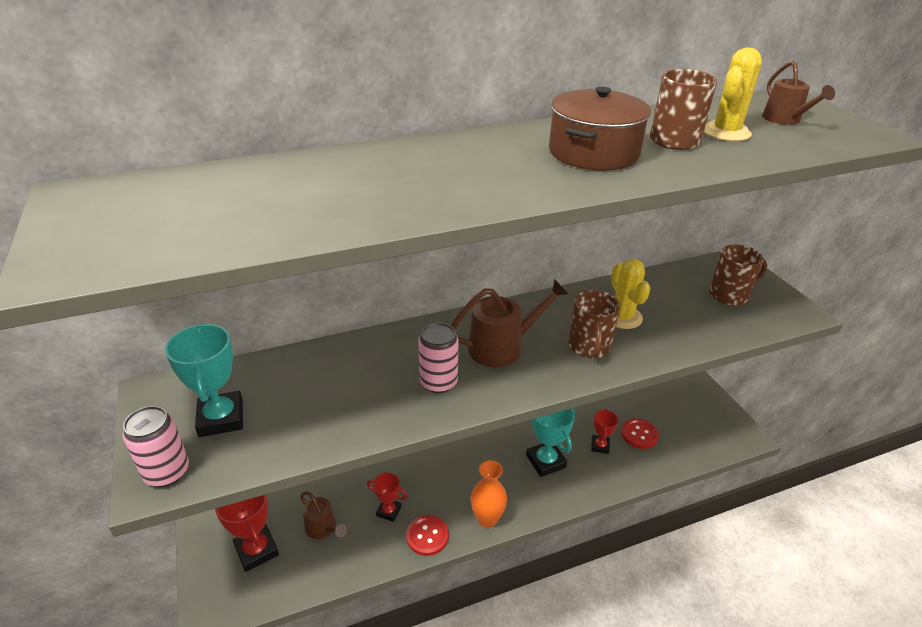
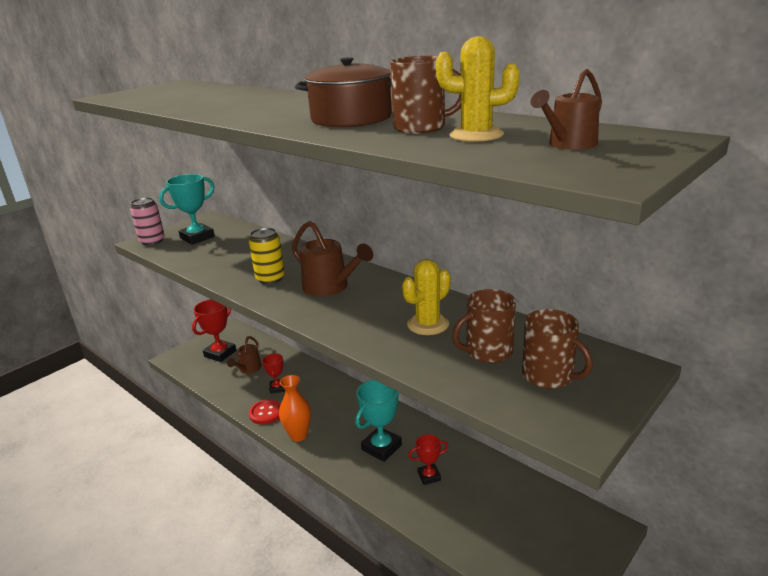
camera: 65 degrees right, 10 degrees down
(438, 382) = (270, 278): pink can -> yellow can
(589, 347) = (364, 320): brown mug -> brown mug (487, 351)
(639, 434) = (470, 501): red button -> none

